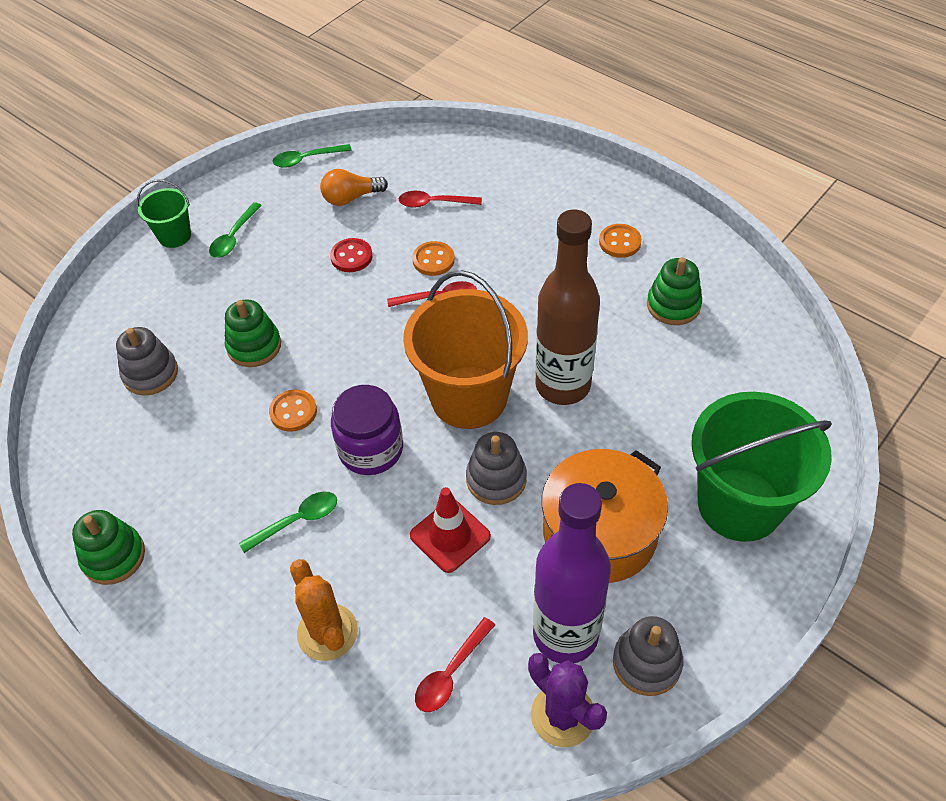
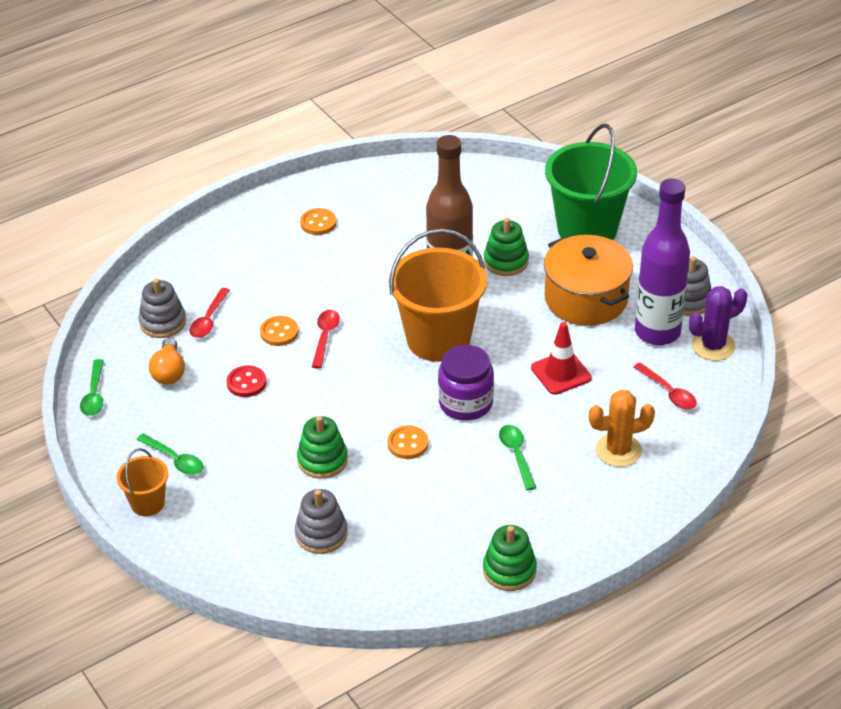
camera: 75 degrees left, 10 degrees down
(174, 236) = (147, 503): green bucket -> orange bucket
(496, 479) = (521, 340): grey stacking toy -> grey stacking toy (163, 322)
(673, 305) = (399, 212): green stacking toy -> green stacking toy (506, 261)

